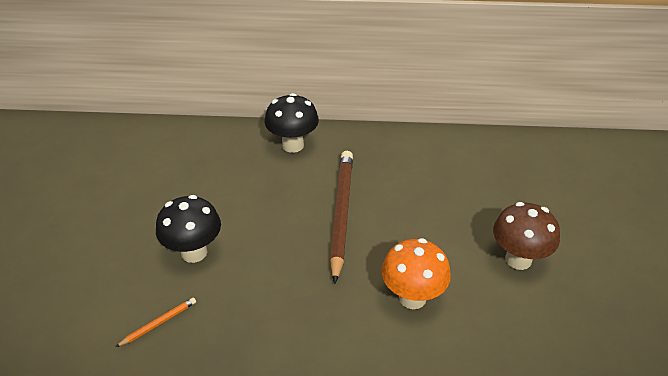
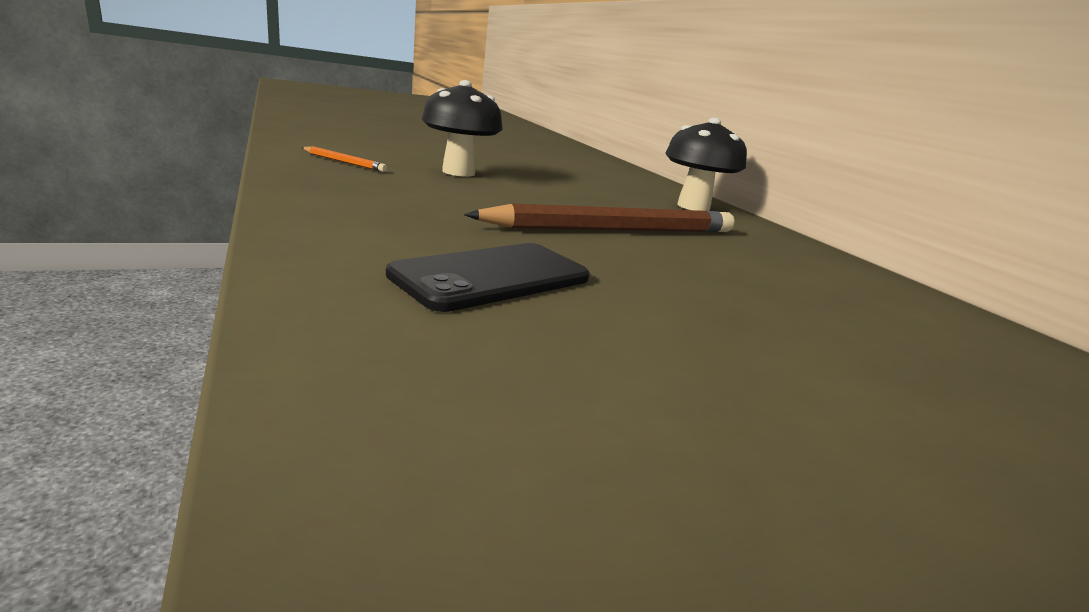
camera: 60 degrees right, 20 degrees down
(412, 297) = (492, 277): orange mushroom -> black phone
(518, 259) = (741, 394): brown mushroom -> none

